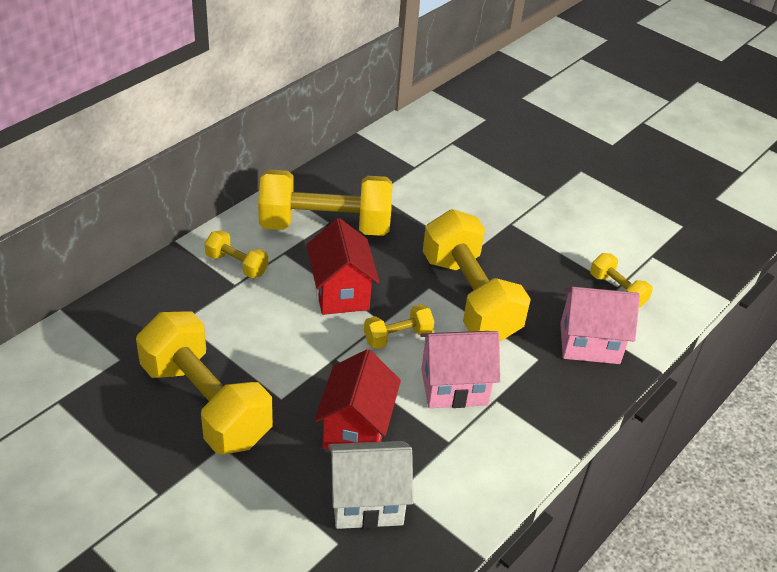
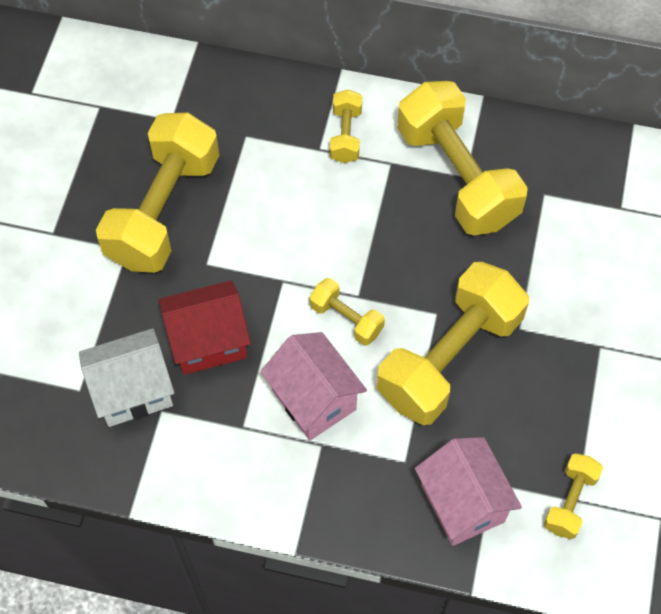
camera: 65 degrees right, 20 degrees up
(341, 293) = (371, 240): red house -> none
(367, 502) = (133, 391): white house -> white house turned 75 degrees counterclockwise

